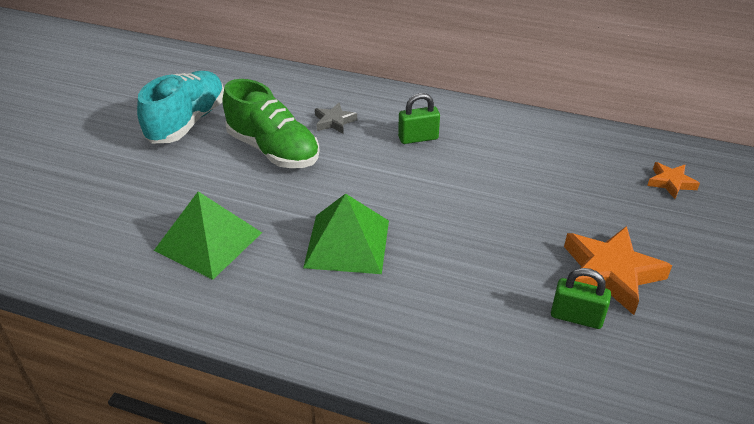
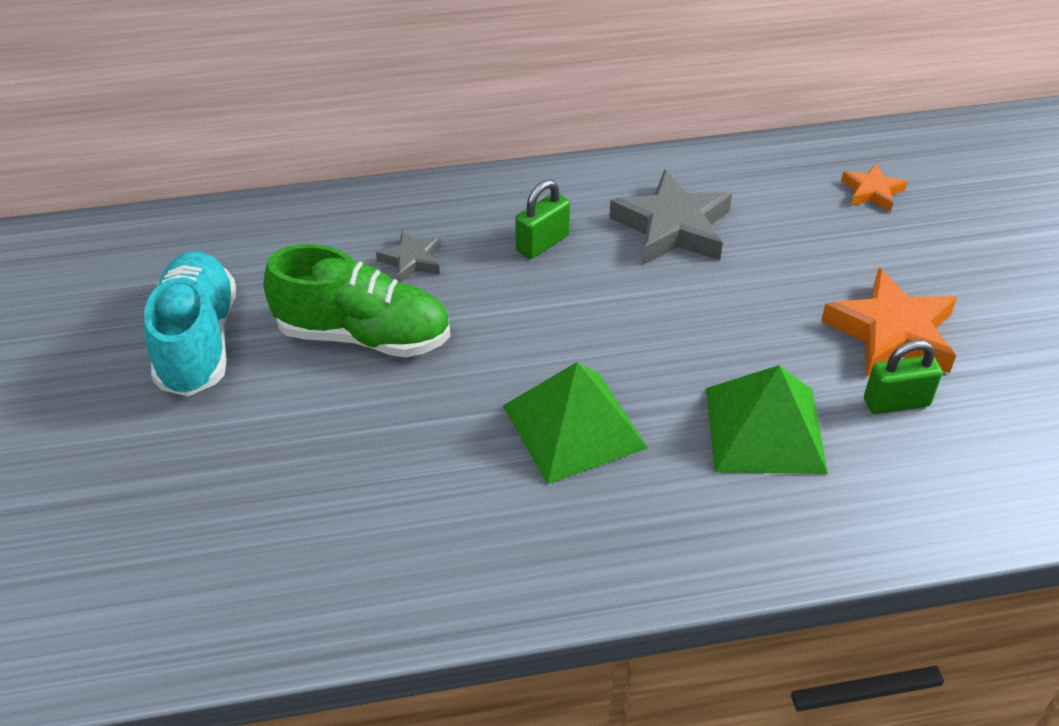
camera: 30 degrees left, 5 degrees up
(208, 241) = (391, 503): green pyramid -> green pyramid (764, 429)
(509, 157) = (672, 227): none -> grey star

